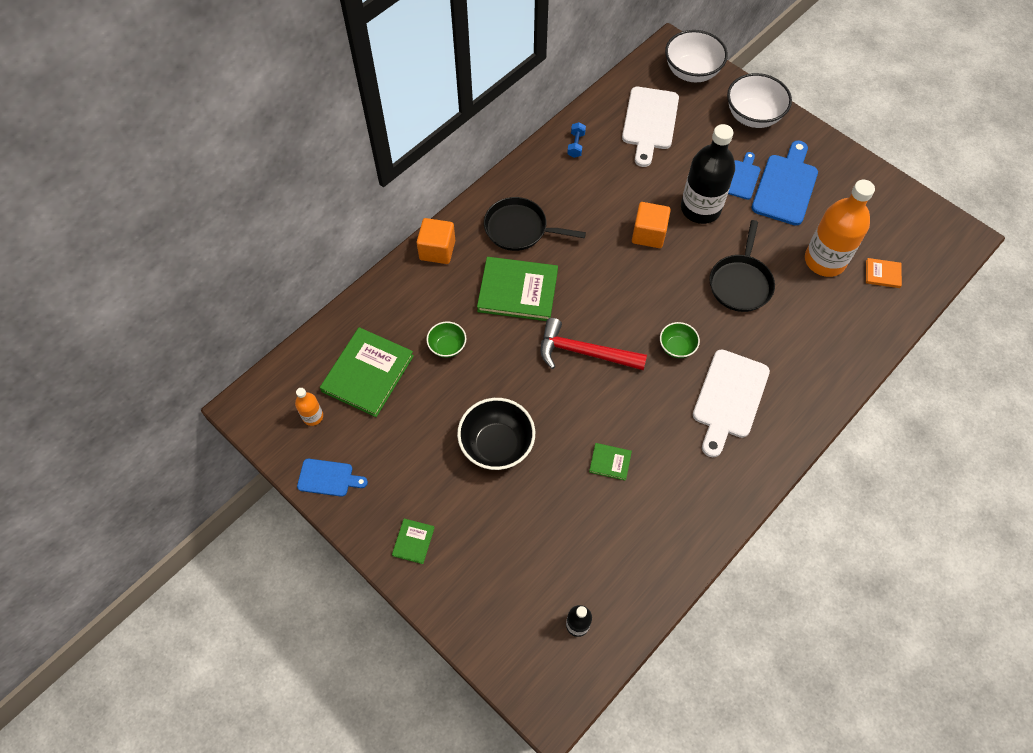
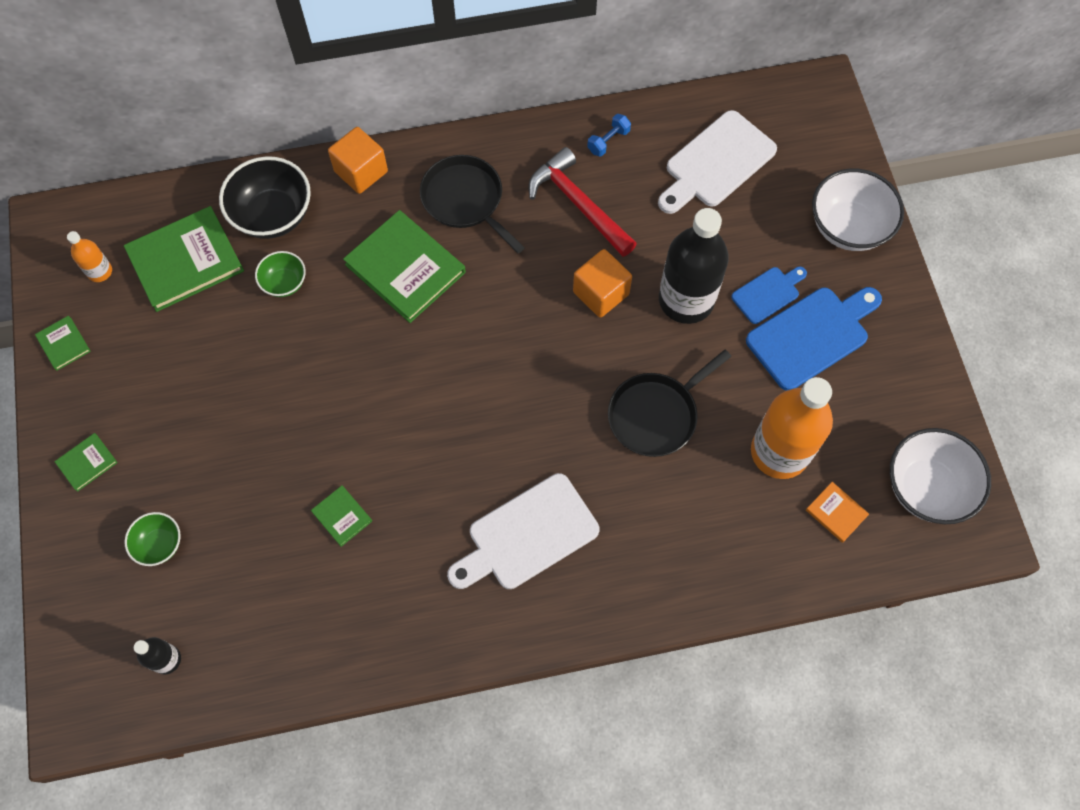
camera: 35 degrees right, 5 degrees up
(328, 478) = (63, 344): blue cutting board -> green book
(497, 445) = (245, 420): black bowl -> black bowl (273, 215)
(584, 352) = (417, 380): red hammer -> red hammer (578, 204)
(677, 347) = (520, 440): green bowl -> green bowl (160, 544)
(691, 72) = (820, 131): white bowl -> white bowl (926, 488)

